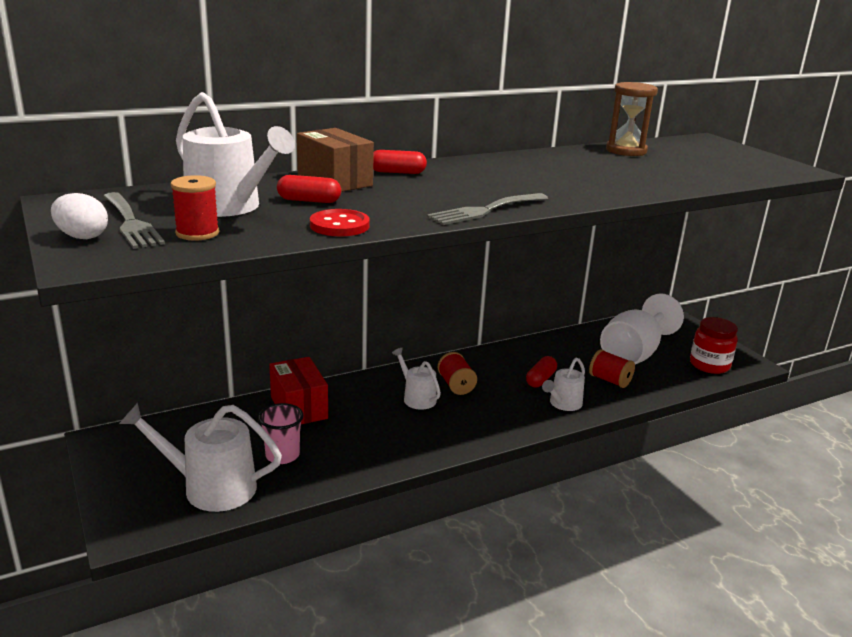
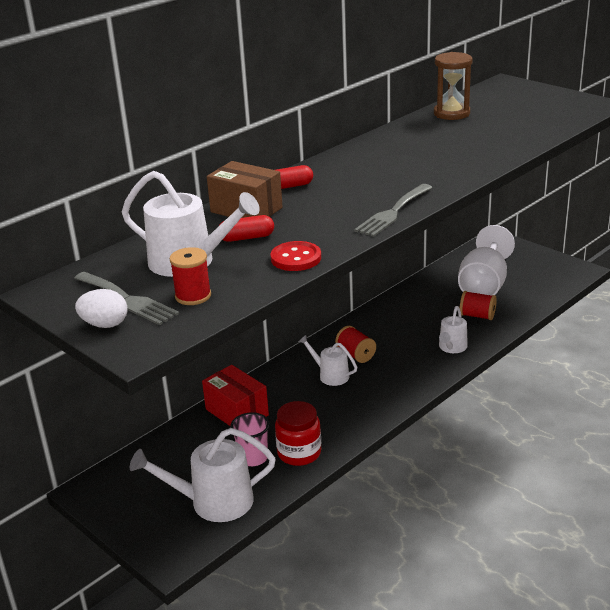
camera: 15 degrees left, 5 degrees up
(540, 379) = (421, 330): red capsule -> none
(709, 365) = (548, 280): red jar -> red jar (299, 453)

